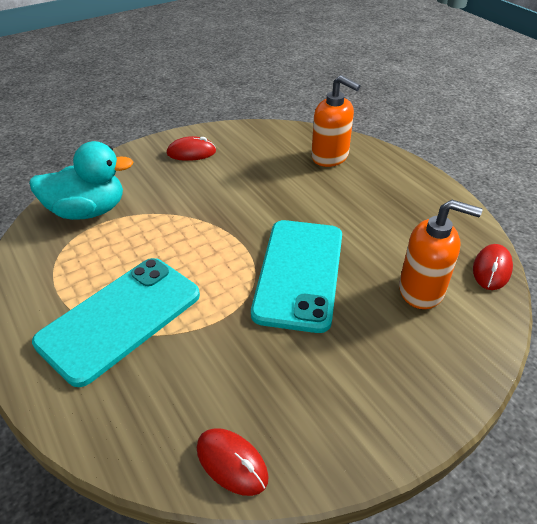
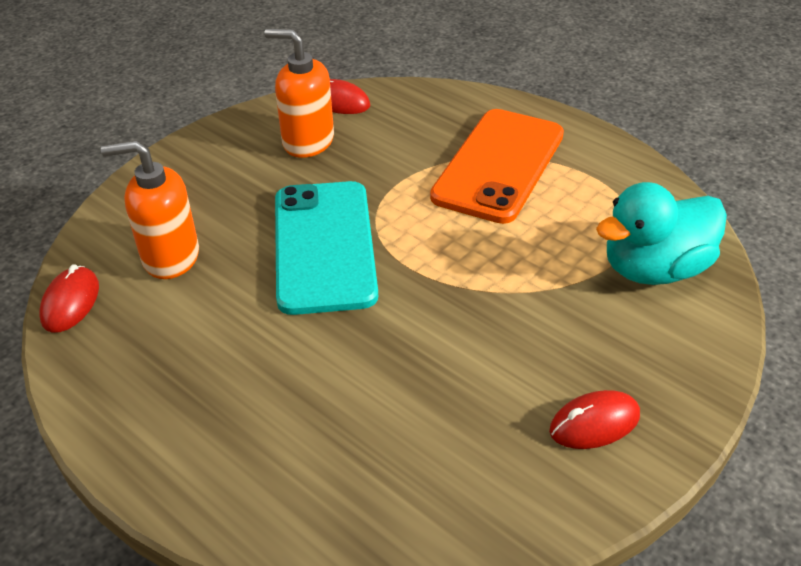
camera: 165 degrees right, 0 degrees up
(120, 318) = (498, 165): turquoise phone -> orange phone
(330, 157) = (322, 477): orange soap dispenser -> orange soap dispenser (308, 142)

